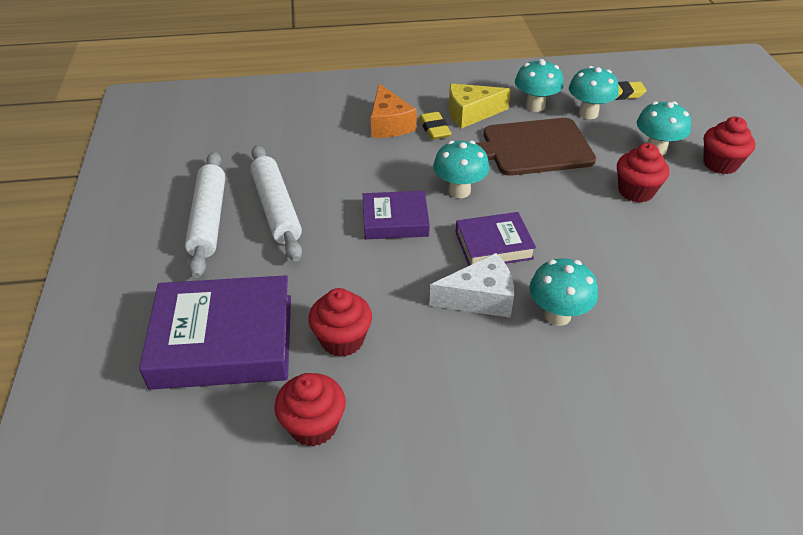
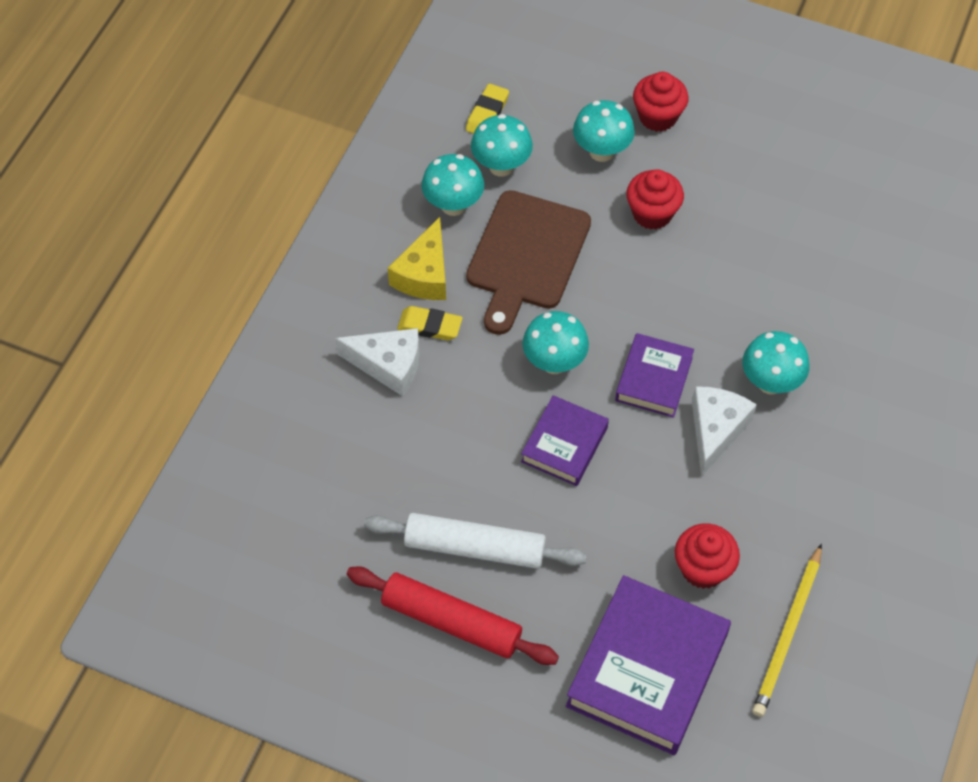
camera: 60 degrees left, 15 degrees up
(208, 220) = (451, 622): white rolling pin -> red rolling pin
(313, 425) = (787, 633): red cupcake -> yellow pencil
(389, 124) = (388, 365): orange cheese -> white cheese

